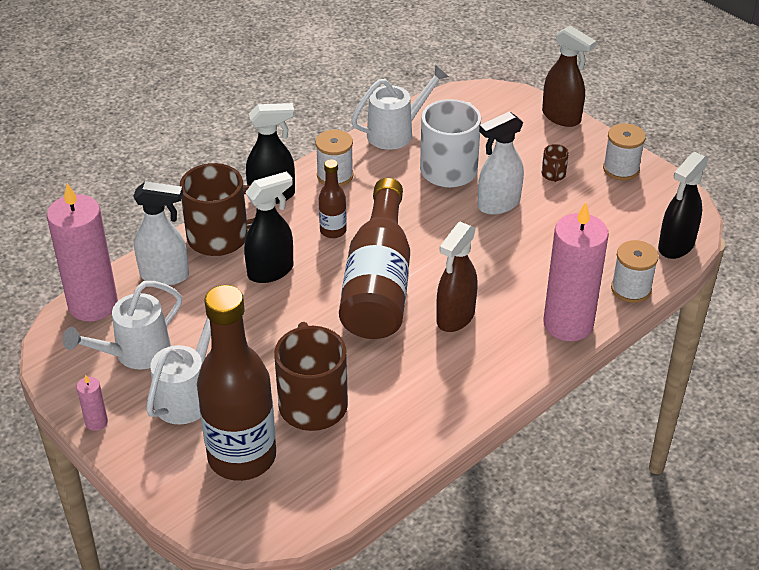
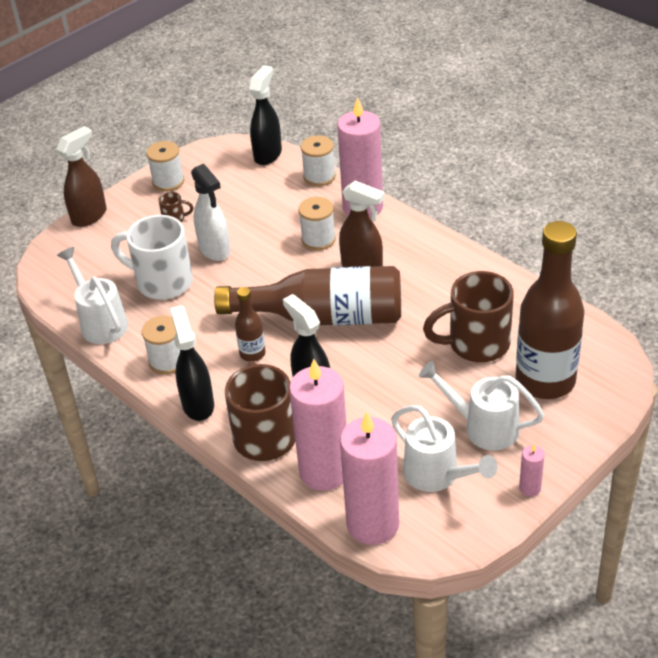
camera: 90 degrees left, 0 degrees up
(165, 275) = (324, 471): white spray bottle -> pink candle
(509, 284) = (318, 239): none -> white spool
(675, 246) = (268, 154): black spray bottle -> black spray bottle turned 105 degrees counterclockwise

